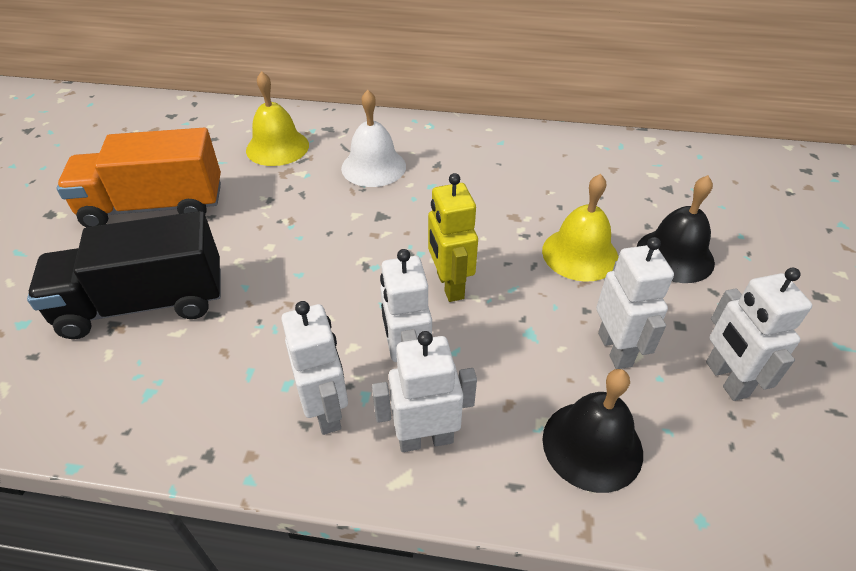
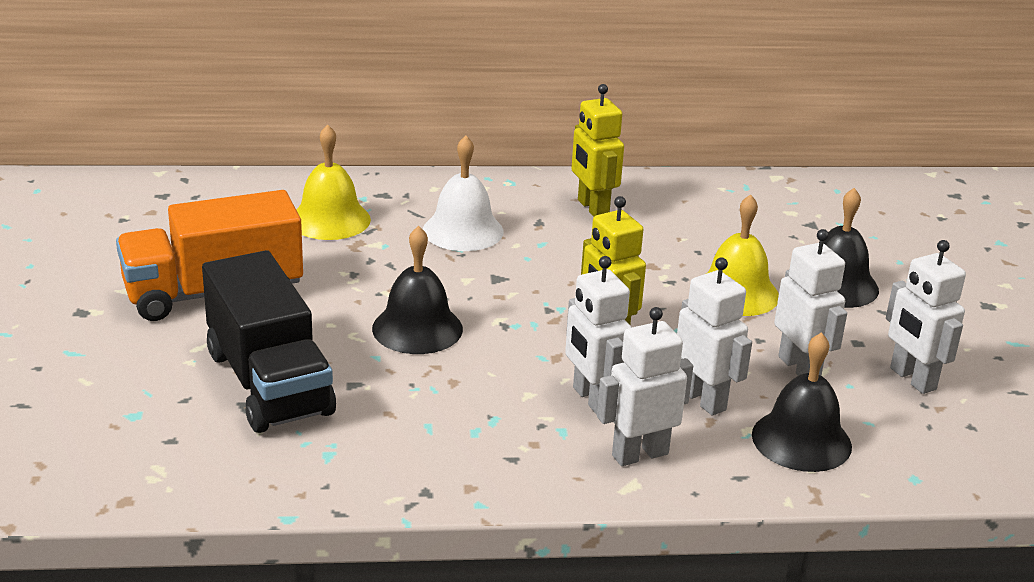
camera: 15 degrees left, 15 degrees down
(144, 303) = (269, 383): black truck -> black truck turned 90 degrees counterclockwise
(292, 260) = (417, 328): none -> black bell
(326, 411) = (529, 446): white robot -> white robot (703, 400)
(485, 155) = (592, 208): none -> yellow robot

